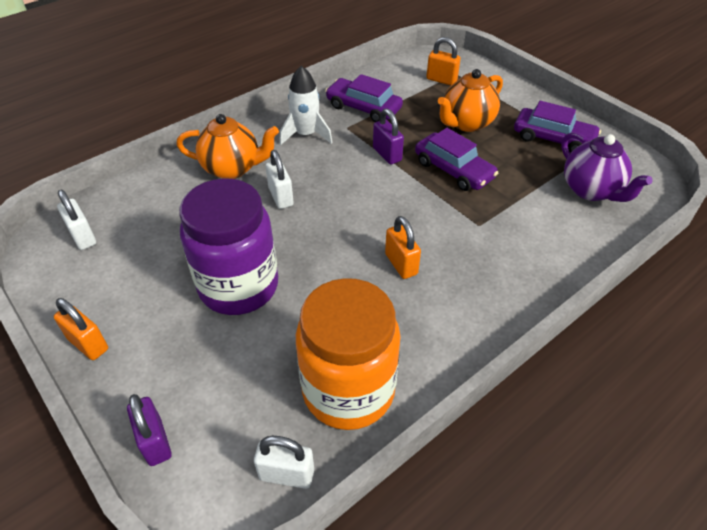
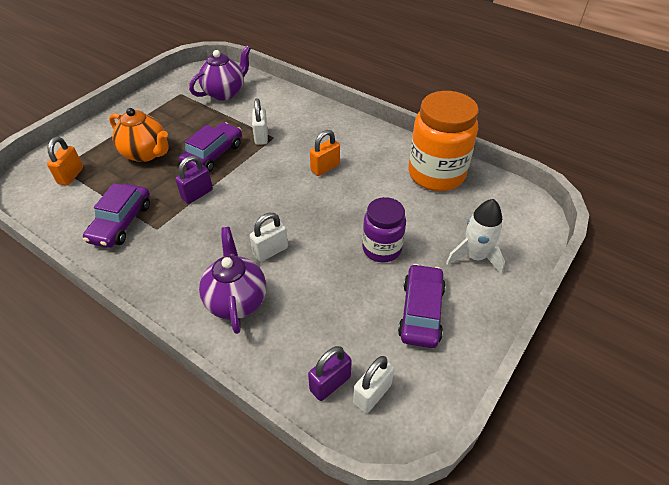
camera: 105 degrees left, 0 degrees up
(88, 344) = (480, 324): orange padlock -> none
(155, 442) = (522, 251): purple padlock -> purple padlock (330, 383)
(232, 168) = (236, 300): orange teapot -> purple teapot
(239, 286) = (381, 249): purple jar -> purple jar, size x0.60
(287, 474) = (501, 188): white padlock -> white padlock (261, 136)
(306, 134) = (171, 256): white rocket -> white rocket (475, 257)
(553, 138) = (165, 109): purple car -> purple car (421, 312)

